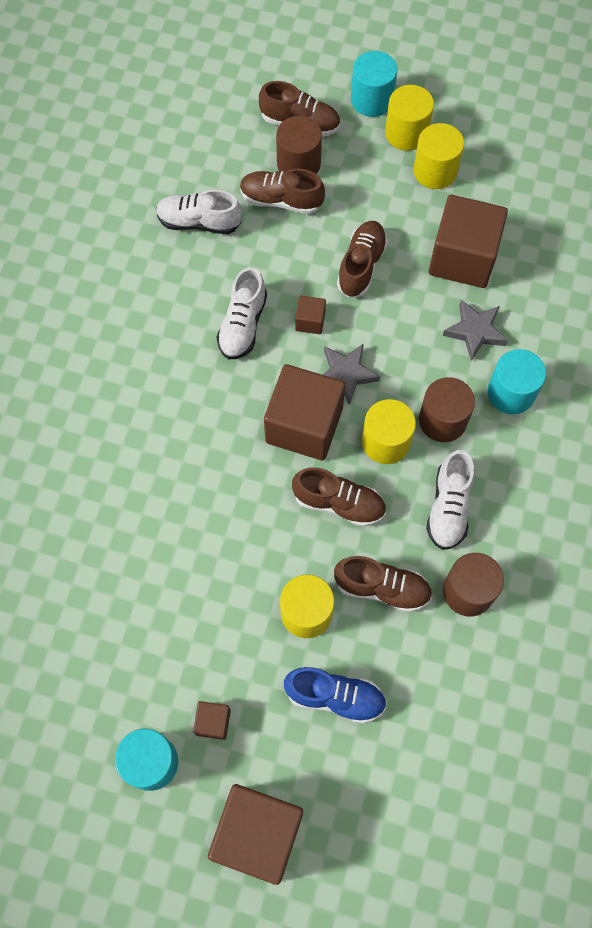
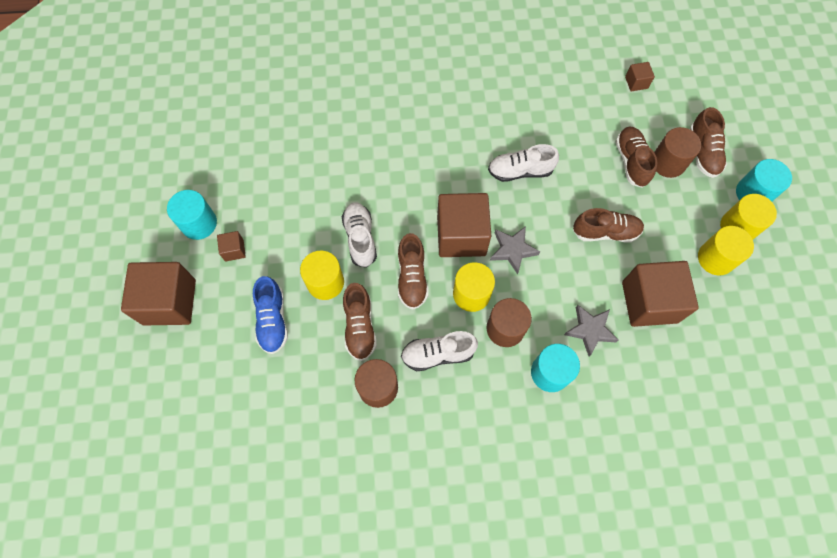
camera: 70 degrees right, 0 degrees up
(199, 222) = (586, 117): white shoe -> white shoe (360, 238)
(310, 321) = (543, 213): brown cube -> brown cube (636, 82)

